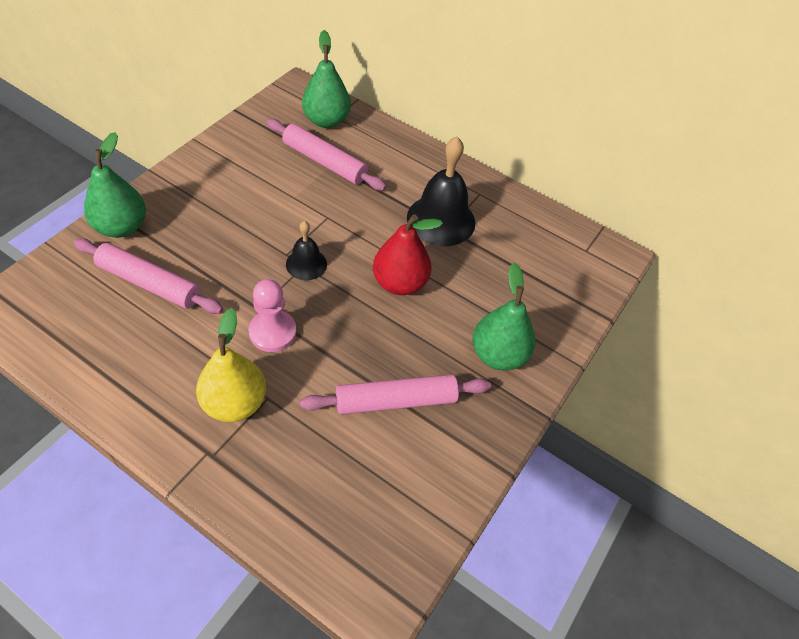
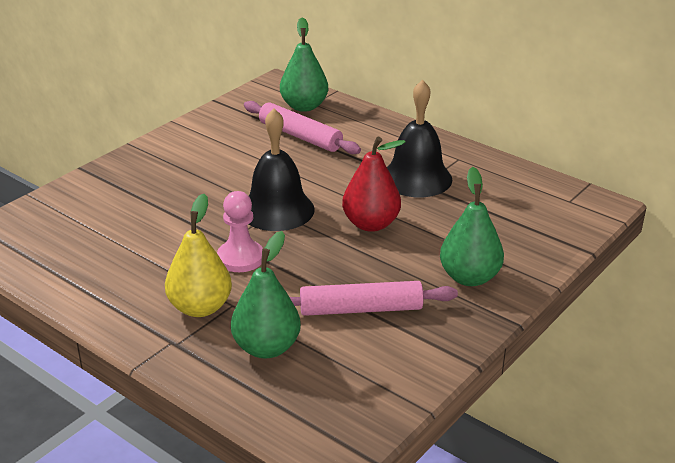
camera: 10 degrees right, 20 degrees down
(121, 227) = (99, 183): green pear -> green pear (266, 347)
(149, 283) = (123, 222): pink rolling pin -> none
(306, 264) = (277, 210): black bell -> black bell, size x1.81

